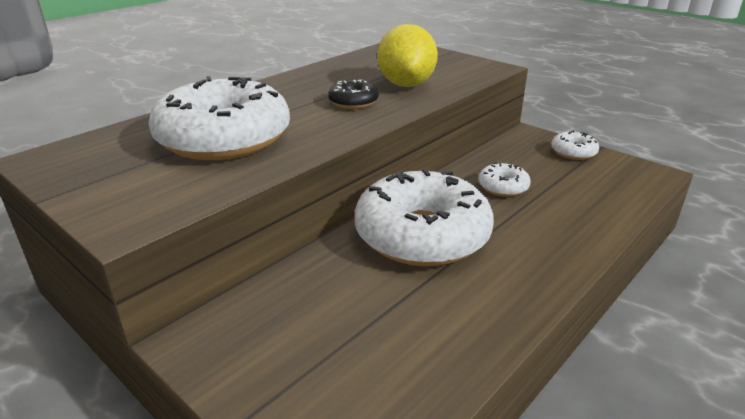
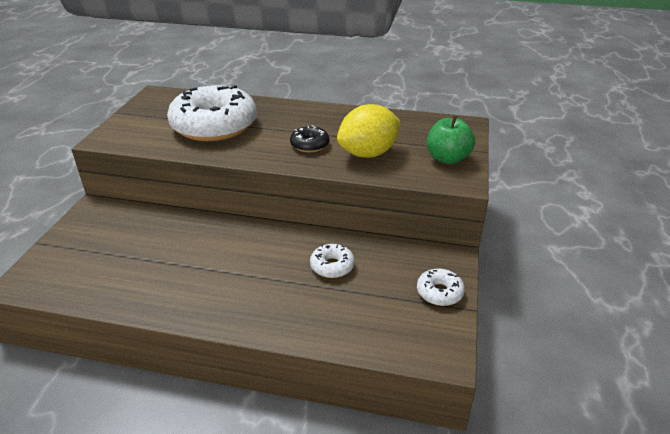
camera: 60 degrees right, 5 degrees up
(422, 235) = (233, 247): white donut -> none
(451, 63) = (447, 158): none -> green apple

